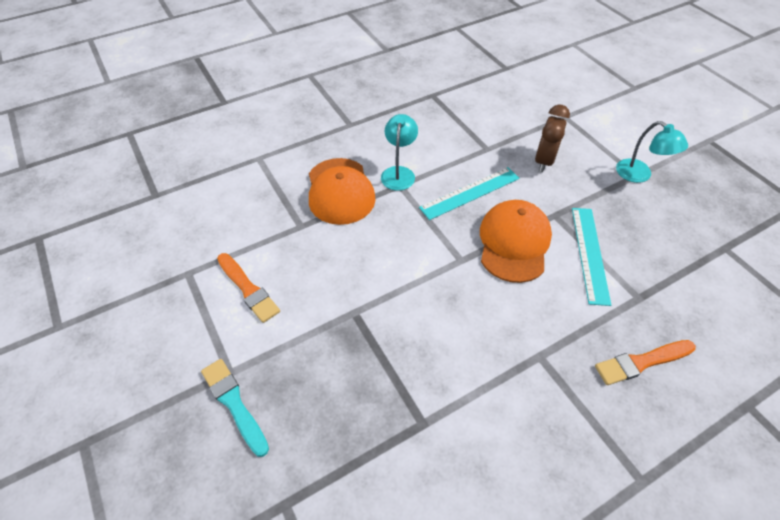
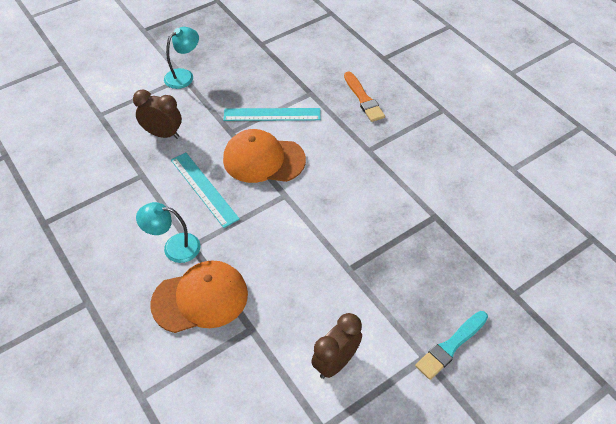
camera: 95 degrees left, 0 degrees up
(248, 289) = (335, 362): orange brush -> brown clock

